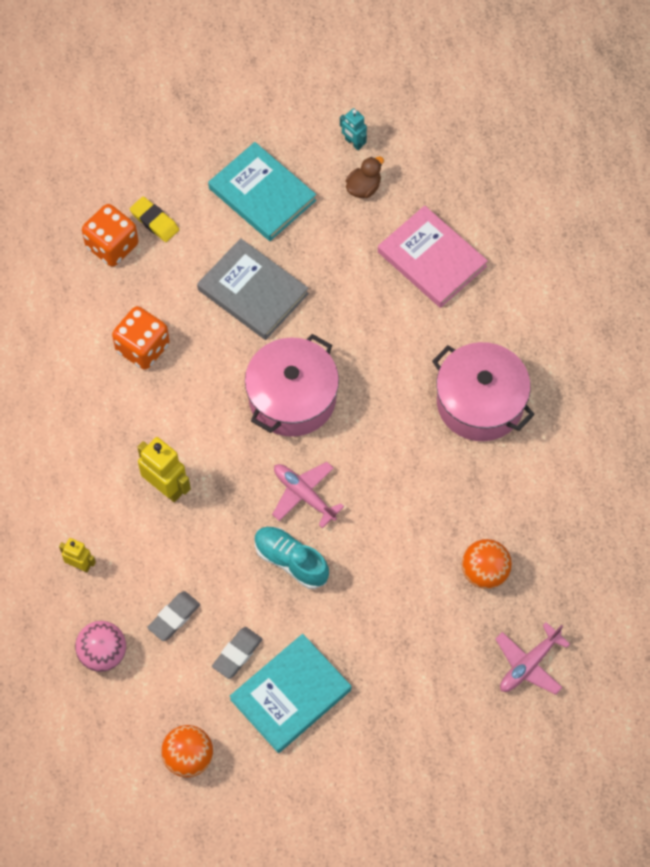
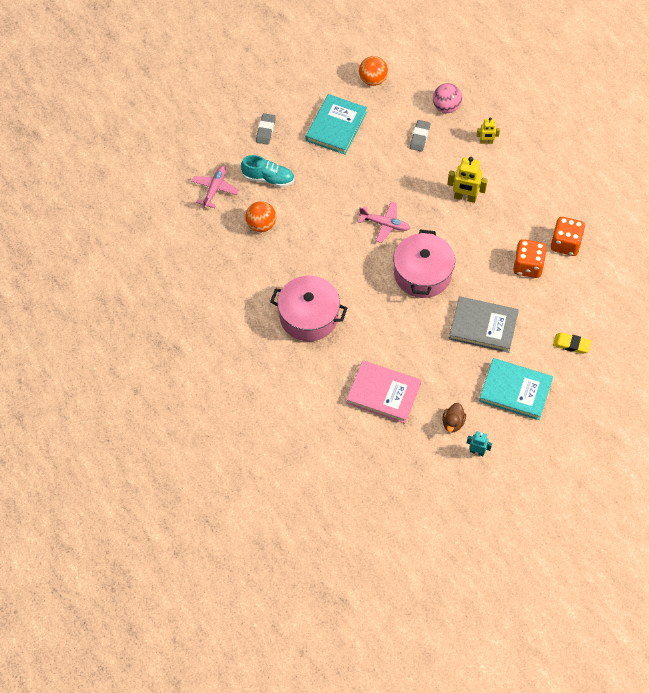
camera: 155 degrees right, 5 degrees down
(112, 246) = (587, 318): orange dice -> orange dice (565, 244)
(237, 654) = (375, 134): grey eraser -> grey eraser (265, 130)
(291, 561) = (373, 188): turquoise shoe -> turquoise shoe (268, 178)

